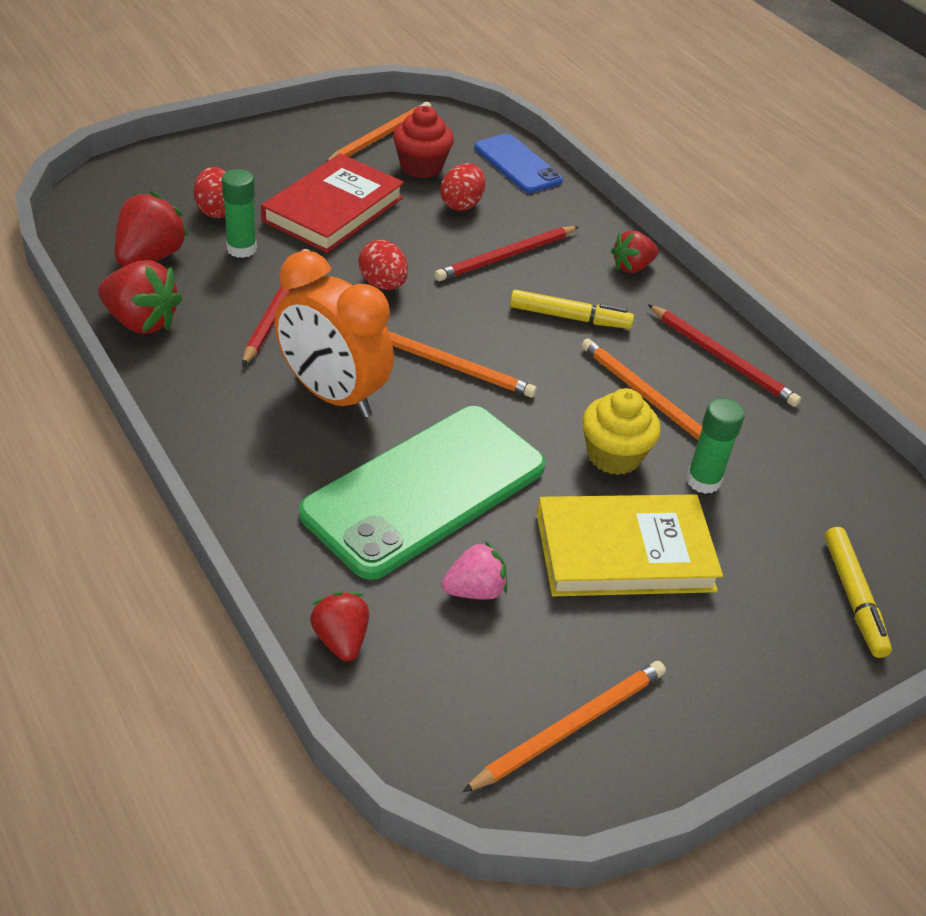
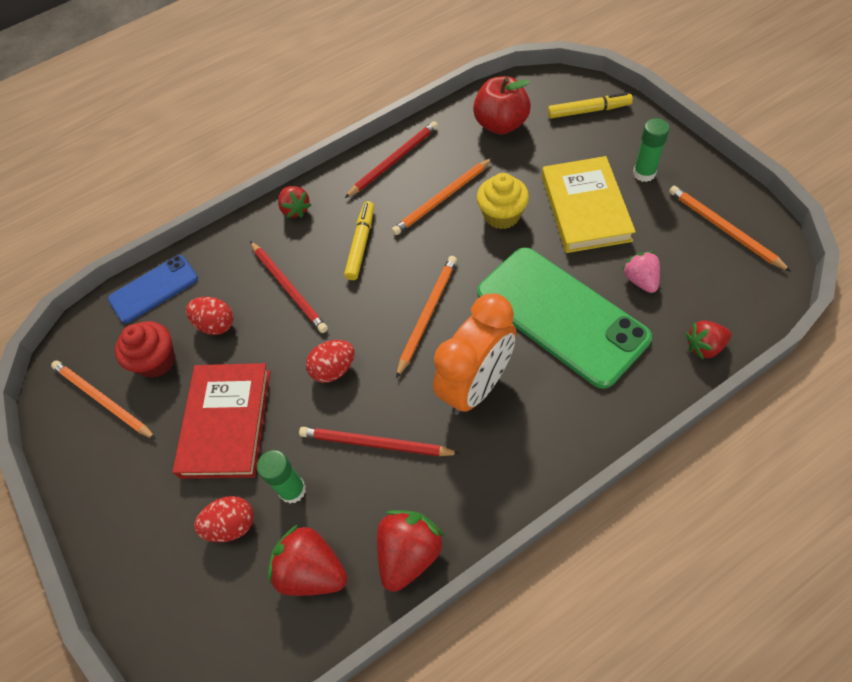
camera: 80 degrees left, 15 degrees up
(333, 209) = (226, 423): red book -> red book turned 60 degrees clockwise
(703, 481) = (514, 171): green glue stick -> green glue stick (644, 173)
(808, 480) = (501, 124): none -> red apple

